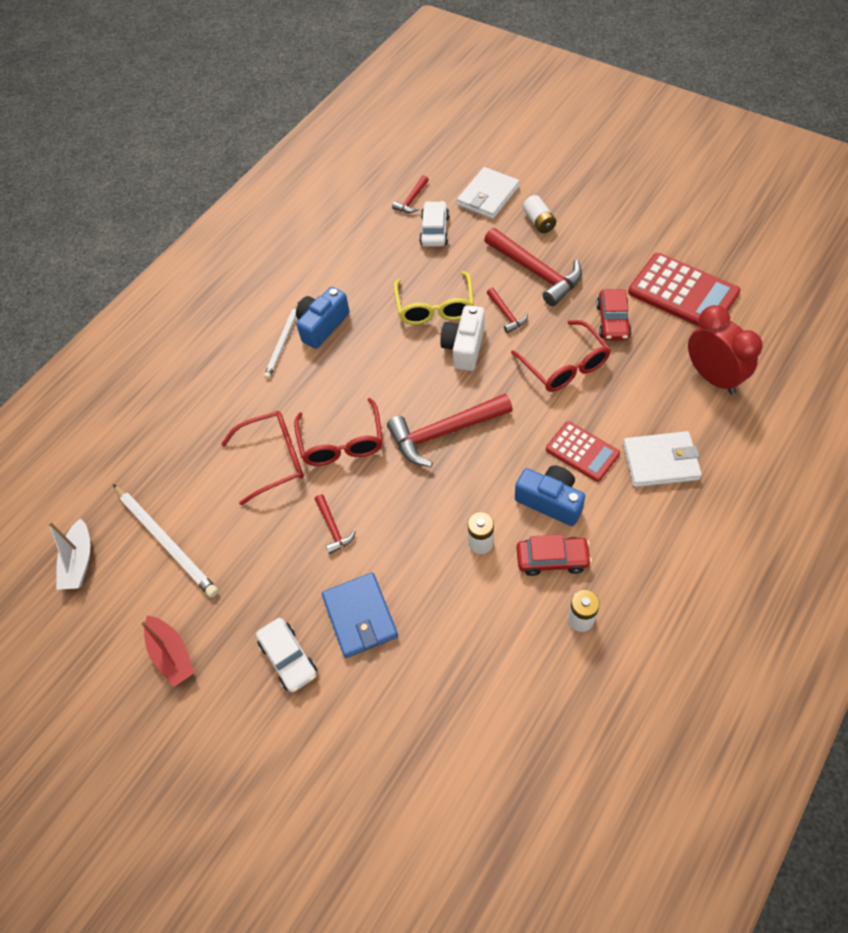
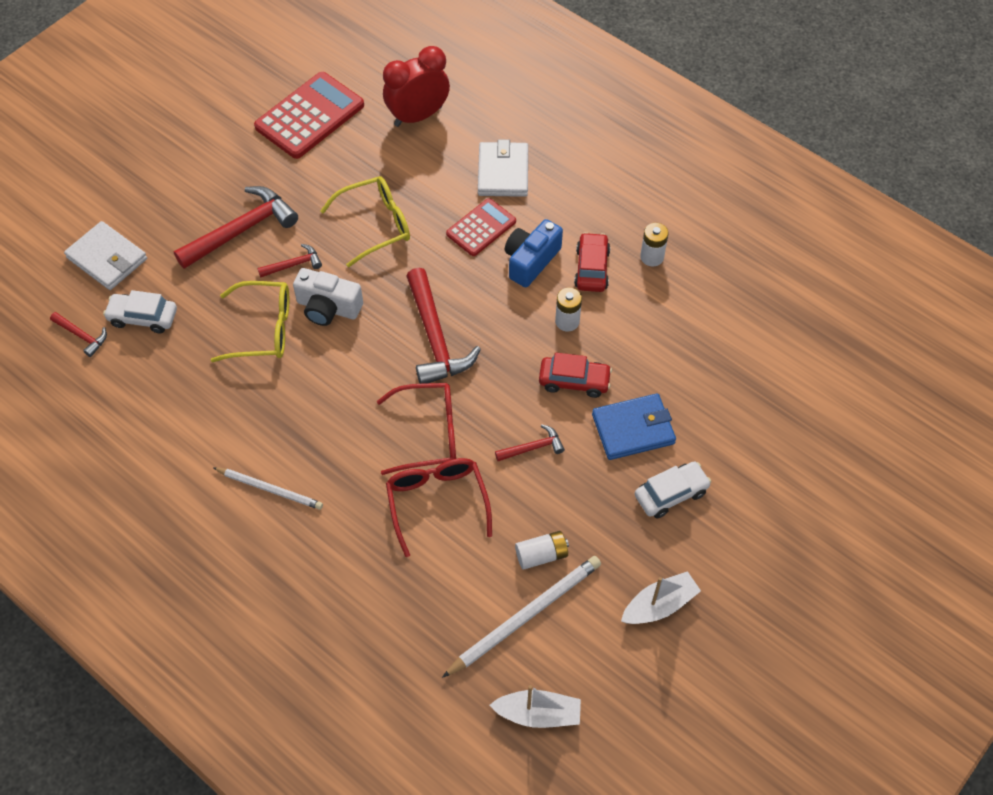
camera: 90 degrees left, 0 degrees up
(171, 654) = (659, 605): red boat -> white boat
(322, 325) = (256, 445): blue camera -> none
(539, 222) = (167, 217): white battery -> white battery (541, 555)
(564, 365) = (375, 225): red glasses -> yellow glasses
(613, 321) = (329, 177): red car -> red car (574, 381)

